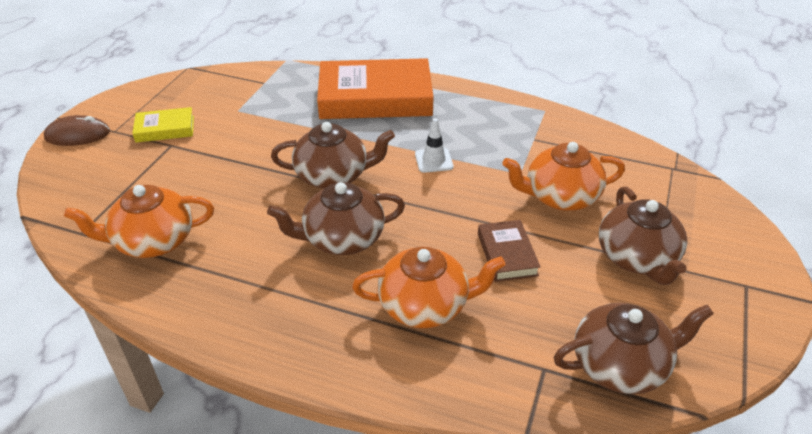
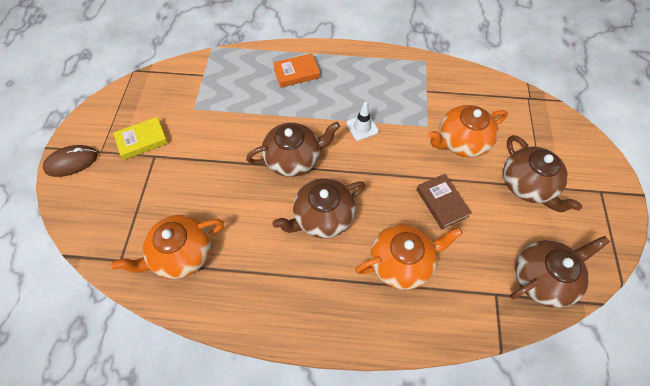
camera: 15 degrees left, 20 degrees up
(375, 97) = (296, 73): orange book -> orange book, size x0.47

